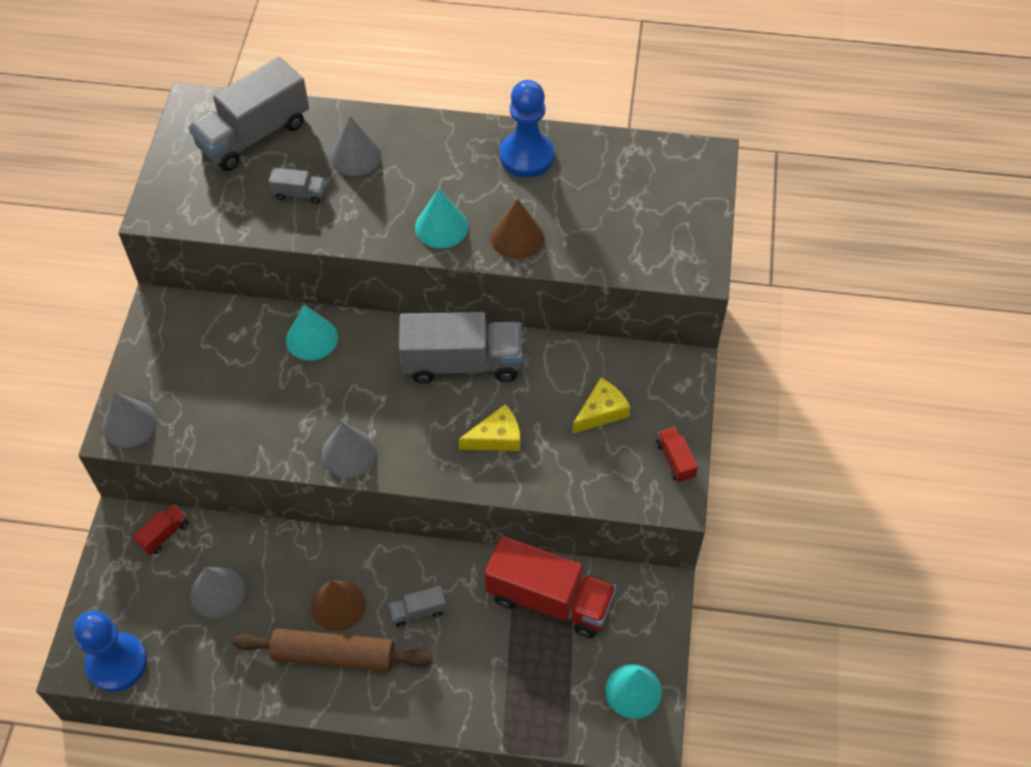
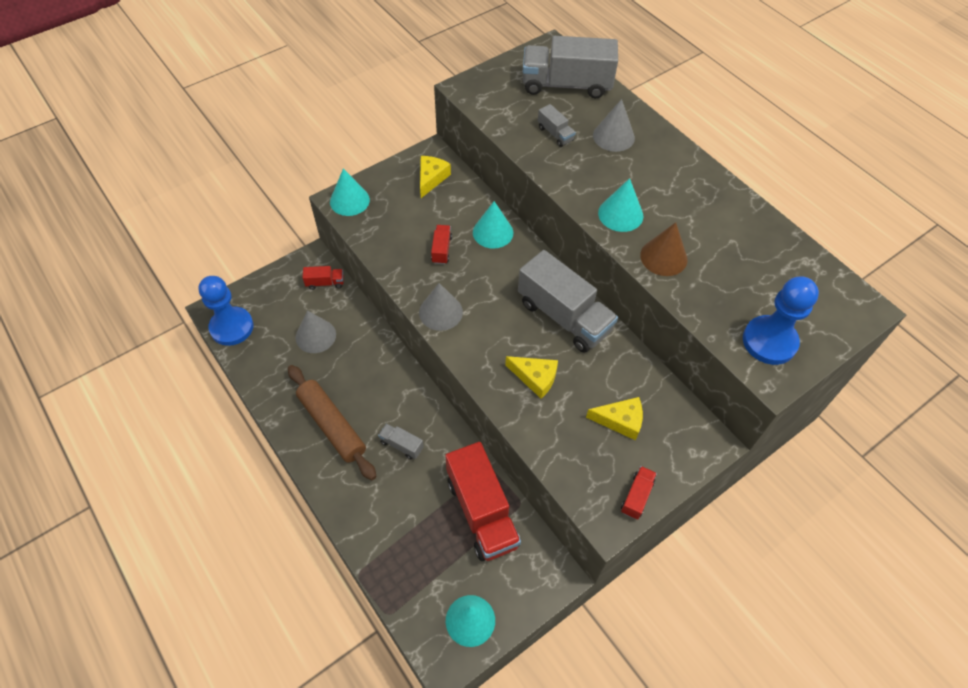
camera: 45 degrees right, 0 degrees up
(129, 424) = (349, 200): grey cone -> turquoise cone
(189, 334) = (431, 178): none -> yellow cheese
(282, 395) = (441, 250): none -> red truck
(338, 605) = (365, 400): brown cone -> none
(527, 156) = (727, 213): blue pawn -> blue pawn (769, 341)

